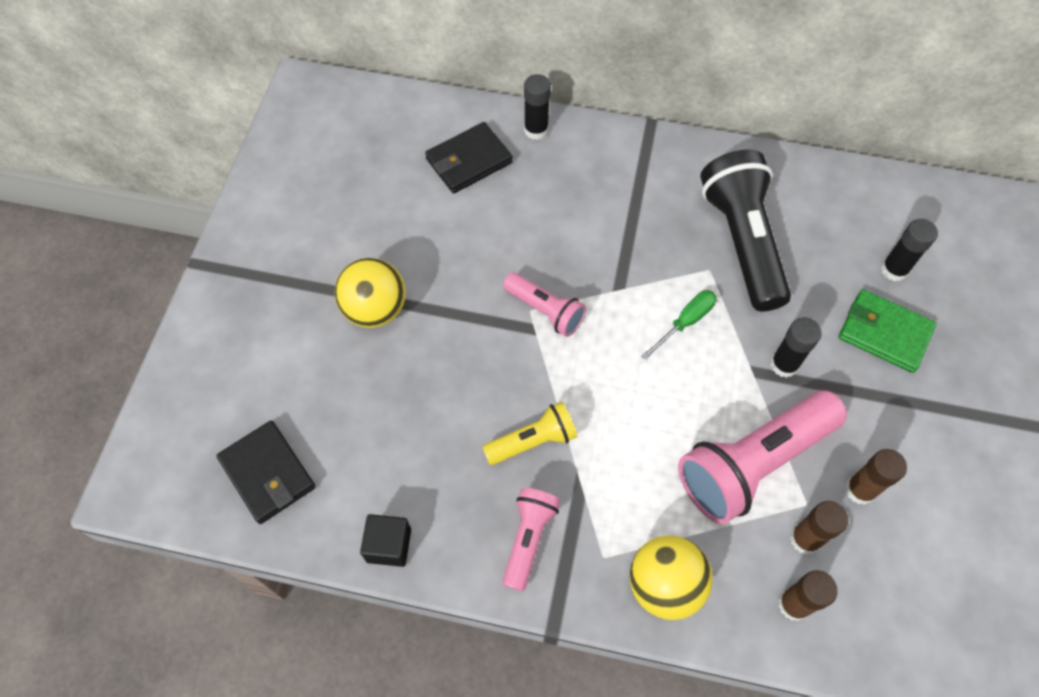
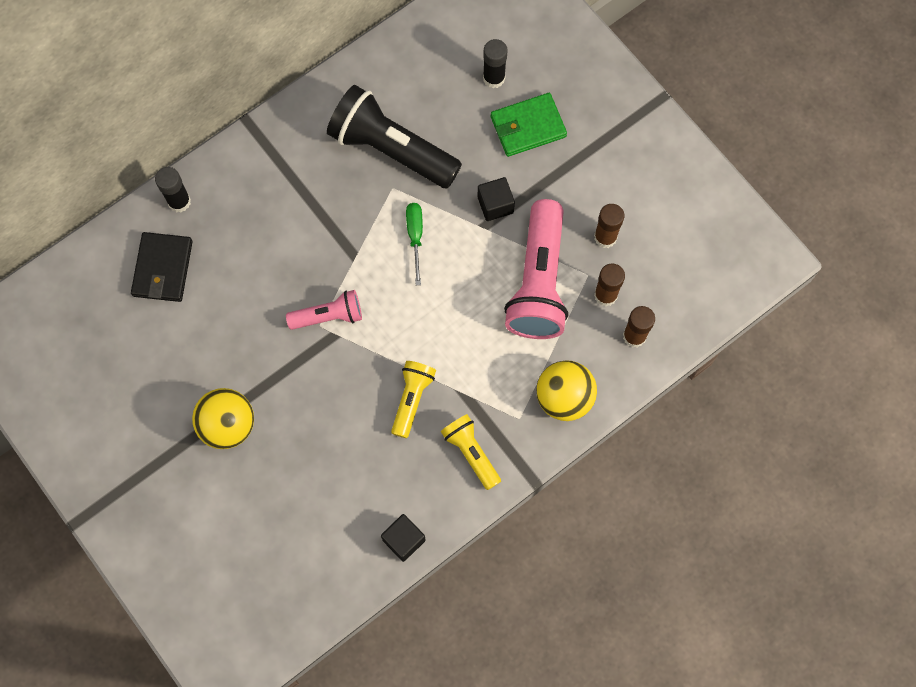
camera: 50 degrees left, 10 degrees up
(268, 473) = (289, 582): black wallet -> none
(528, 539) = (471, 453): pink flashlight -> yellow flashlight
(784, 364) = (495, 205): black glue stick -> black cube

